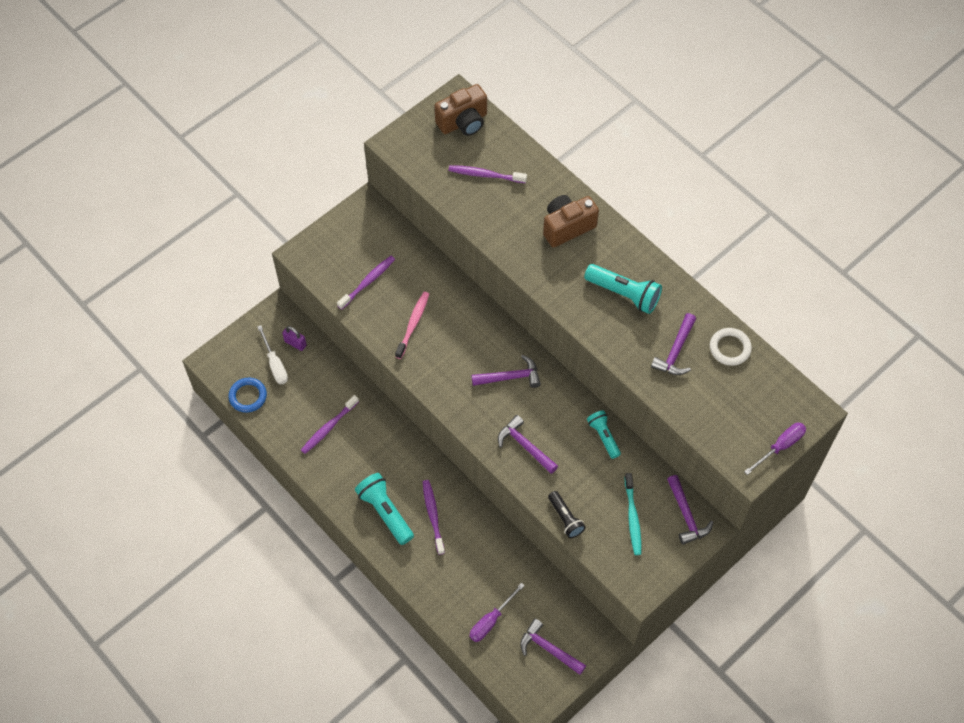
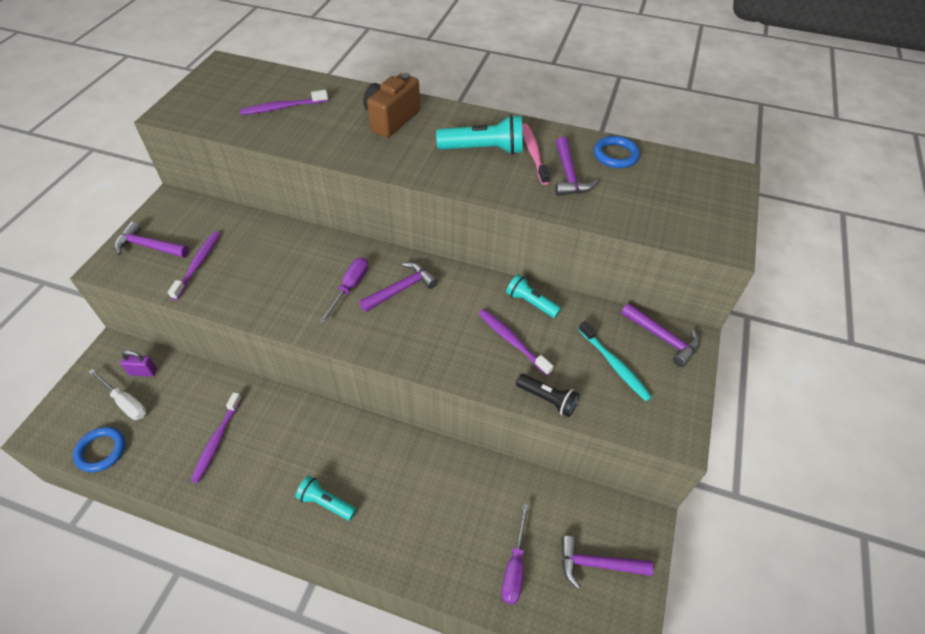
camera: 30 degrees left, 10 degrees down
(385, 512) = (326, 502): turquoise flashlight -> turquoise flashlight, size x0.63
(413, 324) = (268, 282): pink toothbrush -> pink toothbrush (533, 153)
(433, 515) = (383, 479): purple toothbrush -> purple toothbrush (512, 341)
(463, 122) = (238, 78): brown camera -> none
(525, 446) = (457, 346): purple hammer -> purple hammer (149, 246)
(730, 348) = (615, 155): white ring -> blue ring
(780, 446) = (733, 213): purple screwdriver -> purple screwdriver (350, 288)

